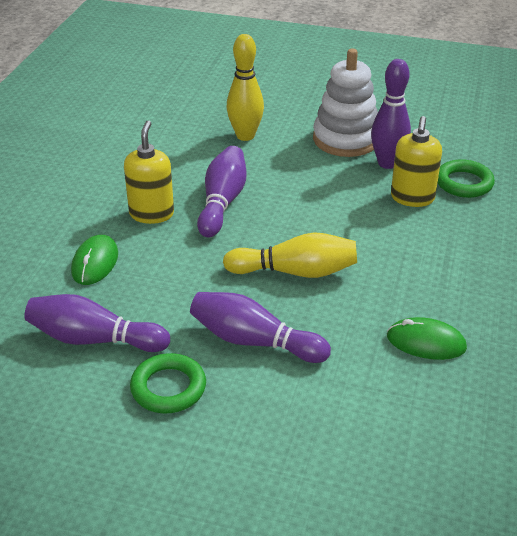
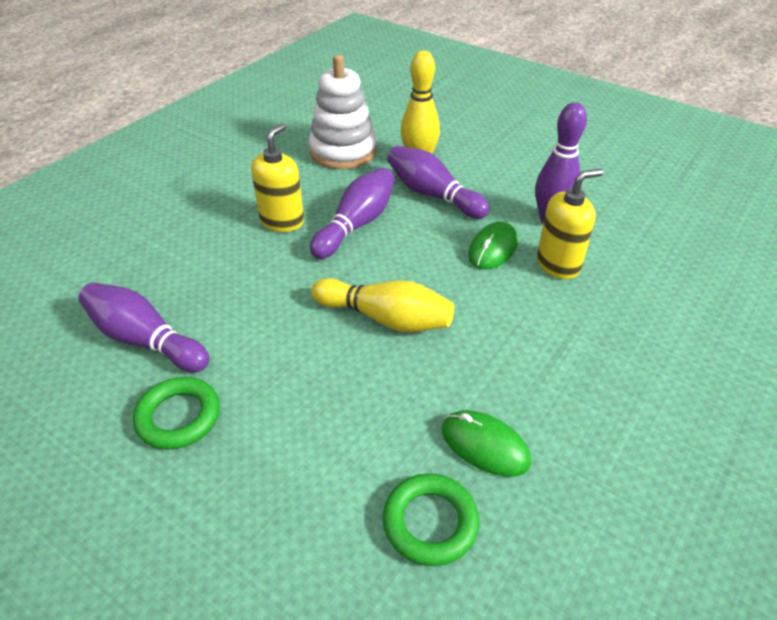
camera: 20 degrees right, 5 degrees up
(95, 263) = (199, 259): green mouse -> green mouse (493, 248)
(254, 341) = (296, 388): purple bowling pin -> purple bowling pin (433, 195)
(346, 139) = (519, 185): white stacking toy -> white stacking toy (343, 151)
(412, 198) = (558, 265): yellow soap dispenser -> yellow soap dispenser turned 150 degrees counterclockwise
(464, 183) = (626, 261): green ring -> green ring (430, 522)

